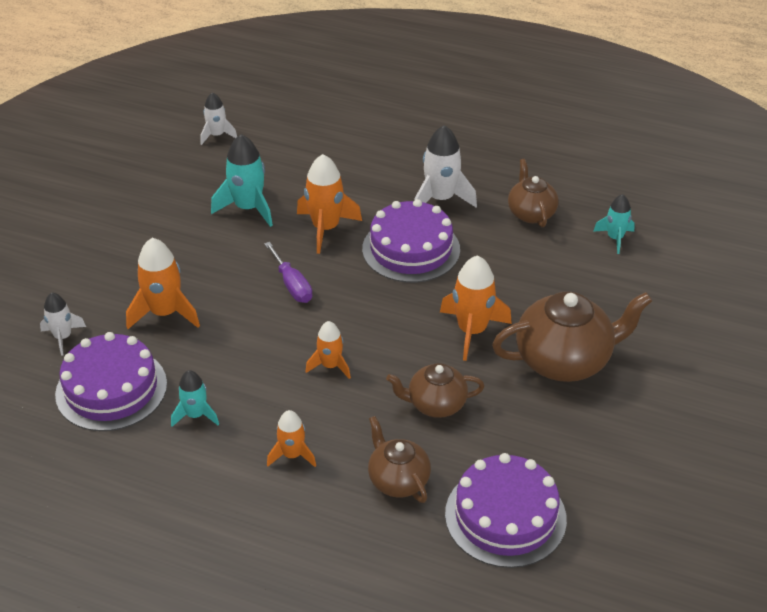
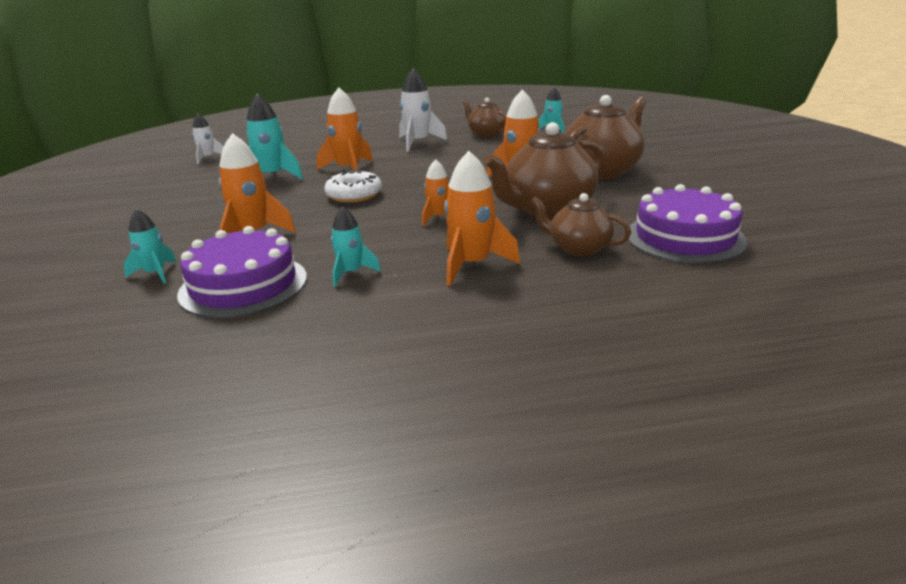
camera: 30 degrees left, 15 degrees down
(63, 337) = (155, 273): white rocket -> turquoise rocket
(292, 285) = (354, 195): purple screwdriver -> white donut
(292, 455) = (472, 265): orange rocket -> orange rocket, size x1.65
(411, 249) = (426, 162): purple cake -> none
(435, 404) = (547, 210): brown teapot -> brown teapot, size x1.70

